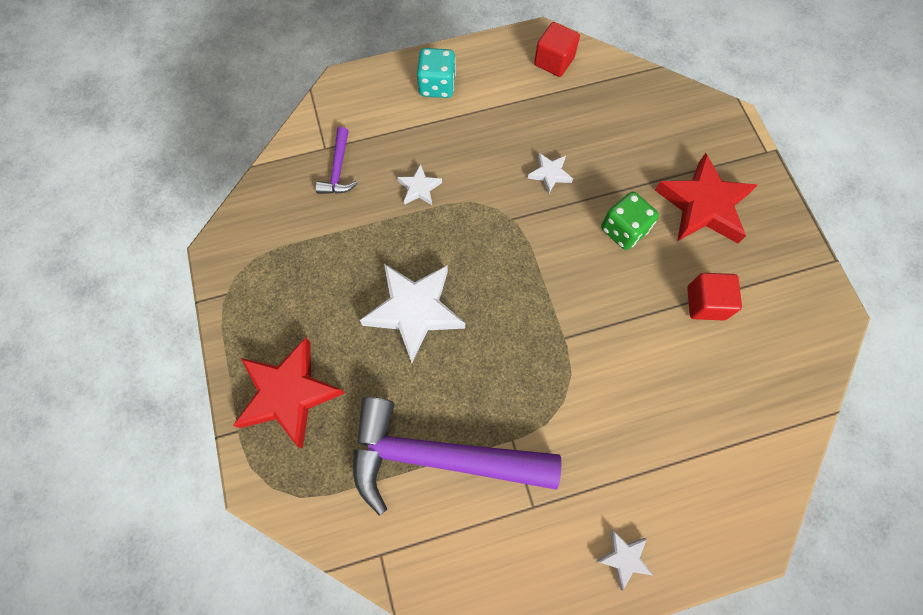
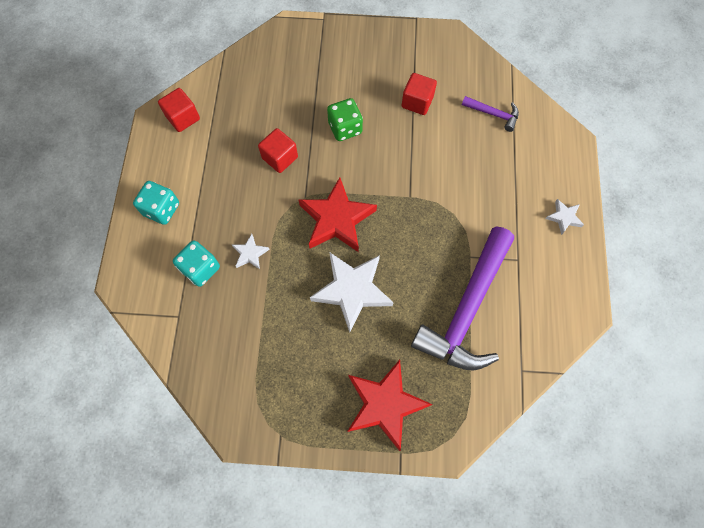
camera: 70 degrees left, 0 degrees up
(338, 169) = (204, 311): purple hammer -> purple hammer (493, 114)
(384, 148) = (201, 269): none -> turquoise dice
(550, 174) = (280, 158): white star -> red cube
(703, 205) = (347, 73): red star -> red star (336, 219)

